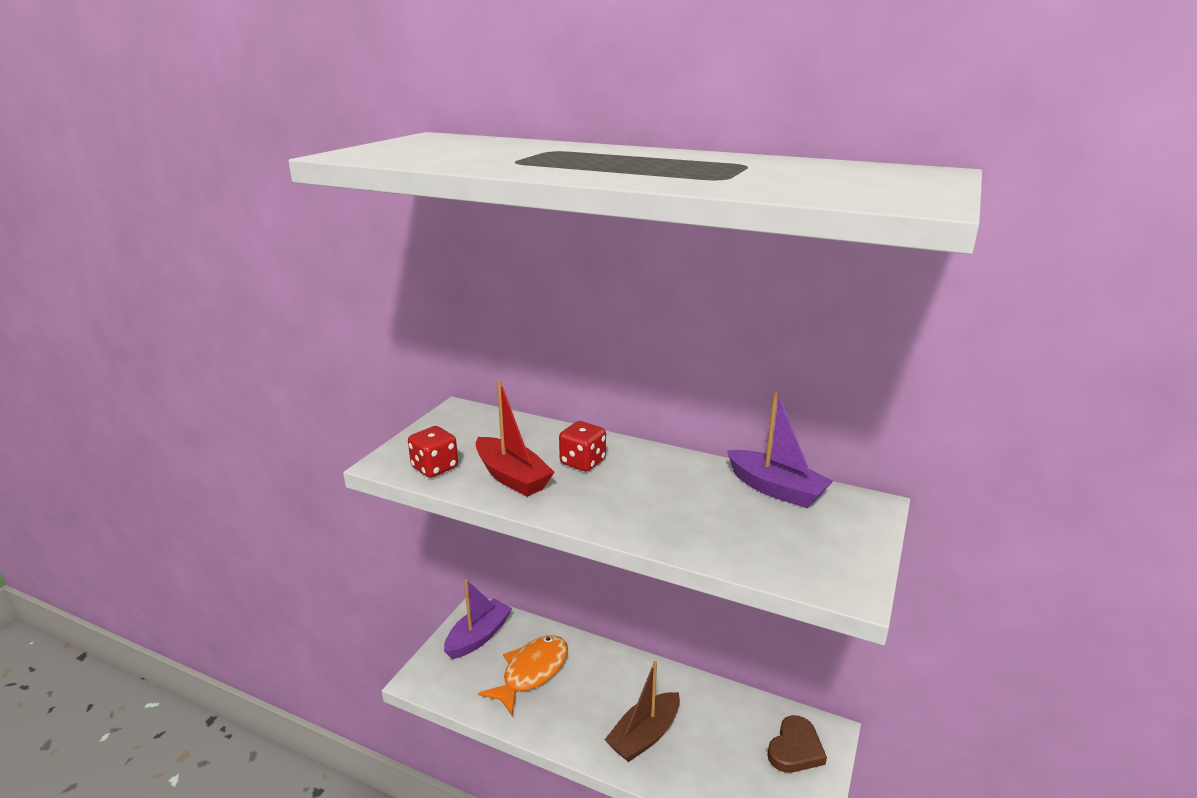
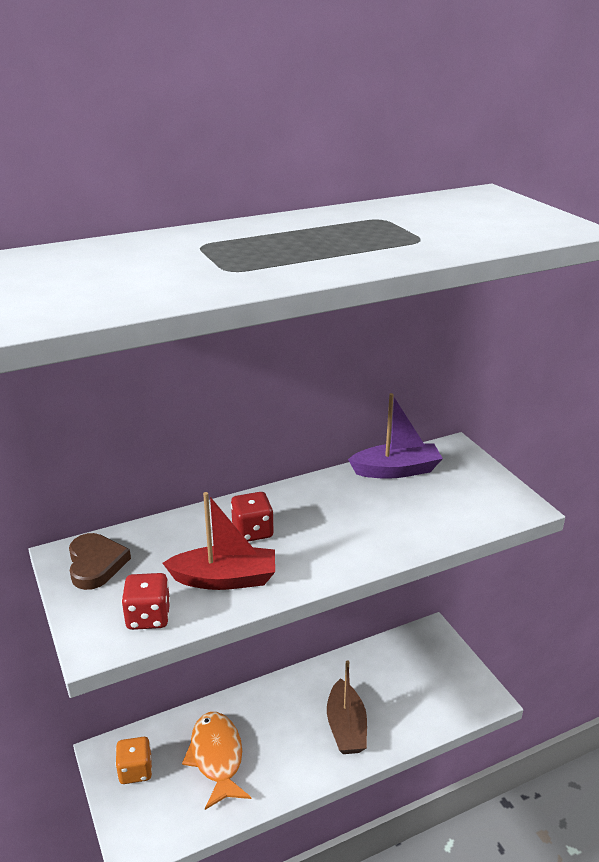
camera: 50 degrees left, 5 degrees up
(478, 637) = (135, 770): purple boat -> orange dice
(795, 749) = (429, 656): brown heart -> brown heart (96, 564)

